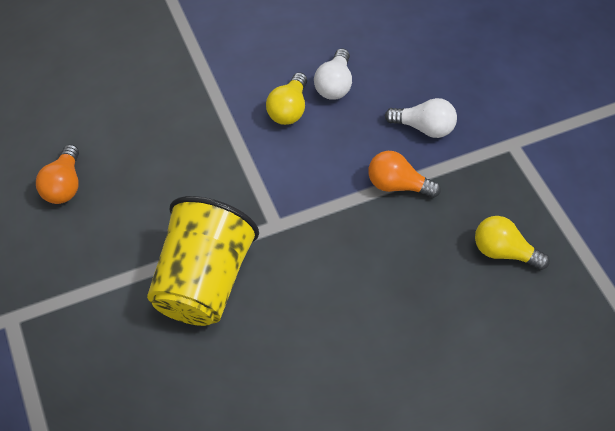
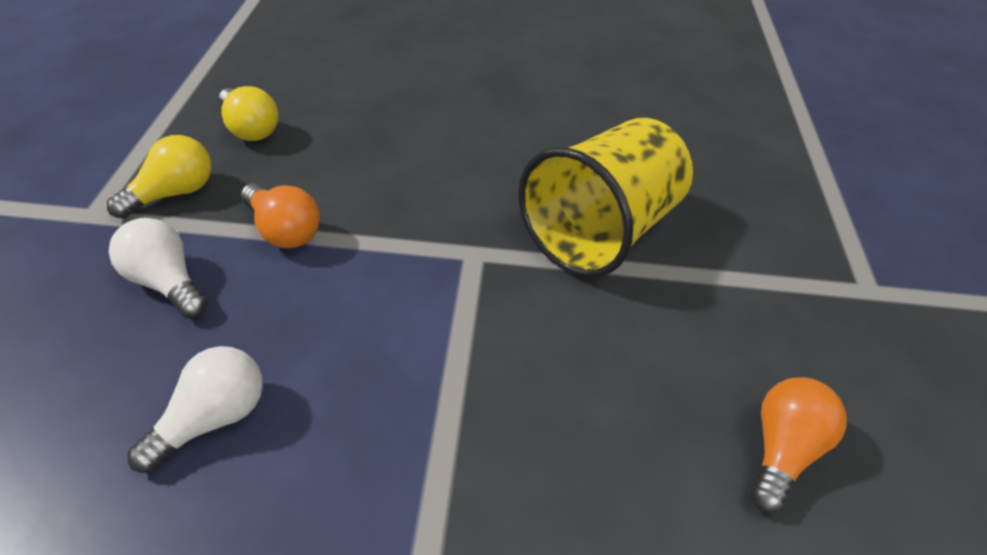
camera: 155 degrees left, 10 degrees down
(289, 109) = (327, 410): yellow light bulb -> yellow light bulb (173, 193)

